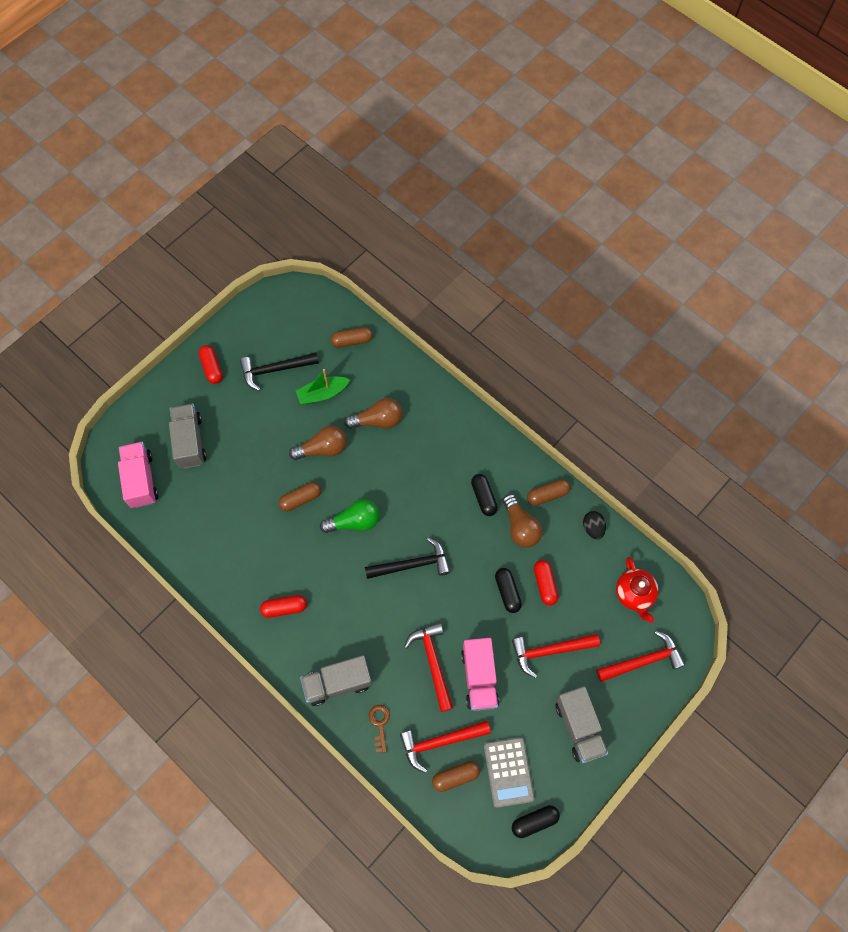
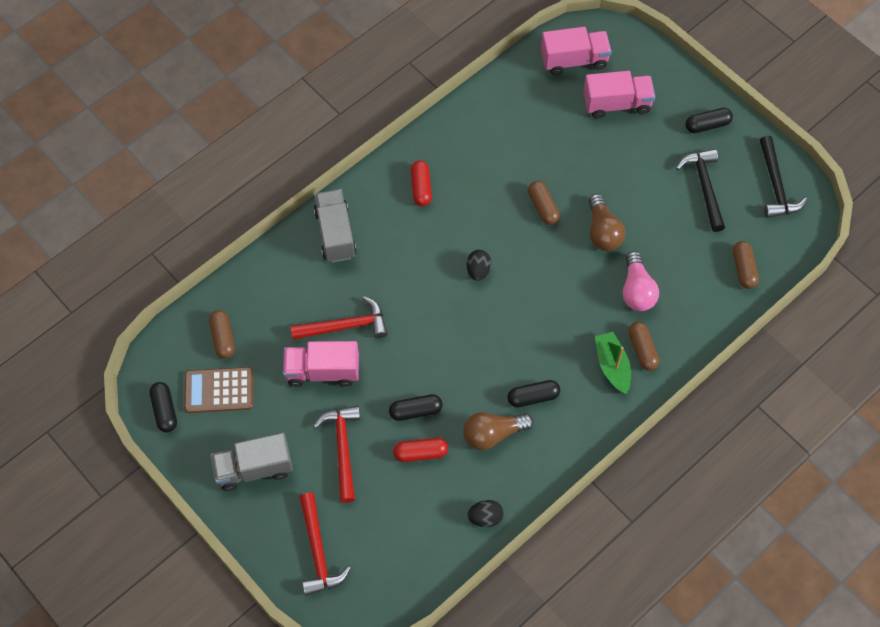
camera: 95 degrees right, 5 degrees down
(190, 441) = (616, 104): grey truck -> pink truck
(212, 368) = (707, 125): red capsule -> black capsule
(322, 393) = (673, 234): green boat -> green boat (612, 366)
(354, 521) = (512, 259): green light bulb -> none
(368, 550) = (478, 271): none -> black egg
(377, 420) = (636, 290): brown light bulb -> pink light bulb
(379, 724) = (287, 270): brown key -> none
(412, 564) = (457, 314): black hammer -> black hammer (775, 185)
(440, 742) = (260, 326): red hammer -> none
(508, 772) = (219, 390): grey calculator -> brown calculator
(547, 495) = (532, 470): brown capsule -> brown capsule (642, 350)
(634, 594) = (398, 554): red teapot -> none

